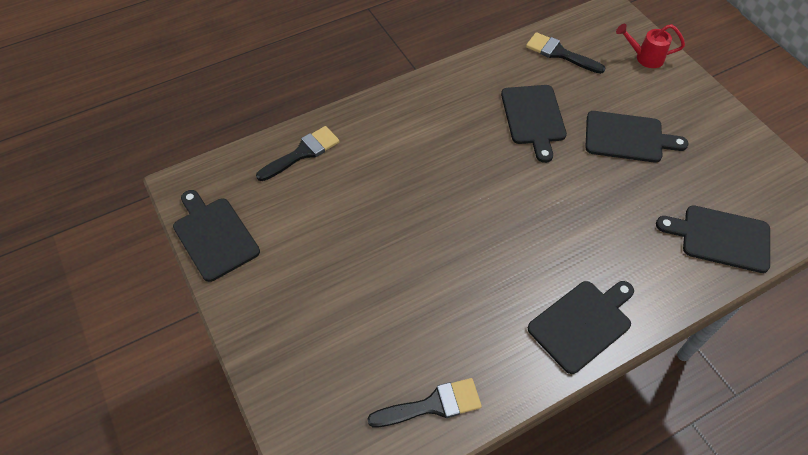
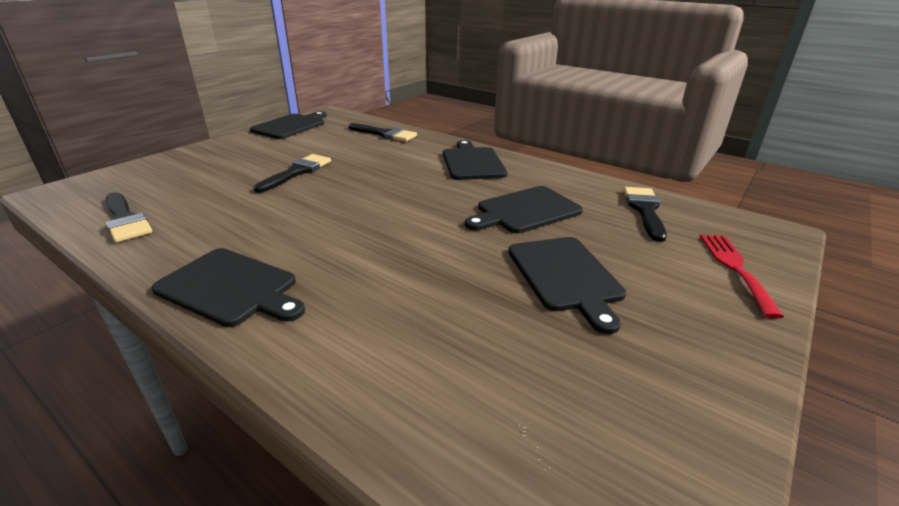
camera: 65 degrees right, 25 degrees down
(377, 252) = (297, 172): none -> black brush
(644, 58) = (735, 268): red watering can -> red fork
(721, 238) = (441, 404): black cutting board -> black cutting board (472, 162)

